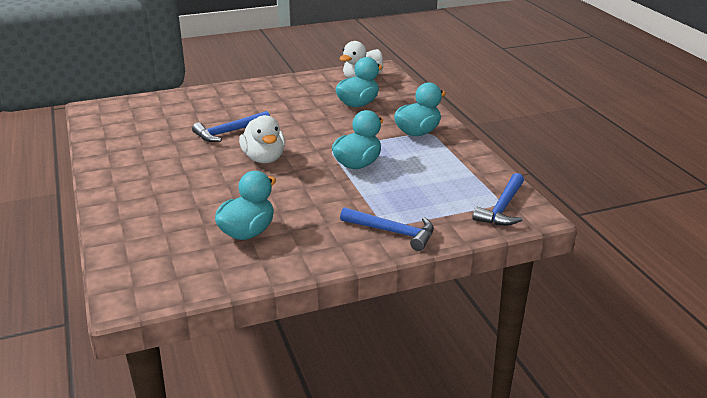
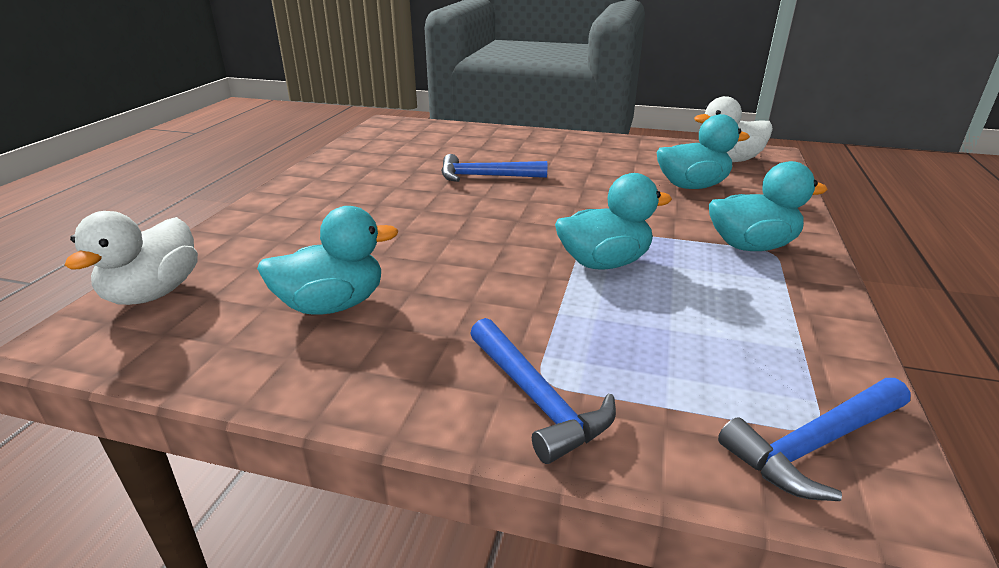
camera: 35 degrees right, 0 degrees up
(264, 159) = (485, 216): white duck -> white duck (153, 293)

